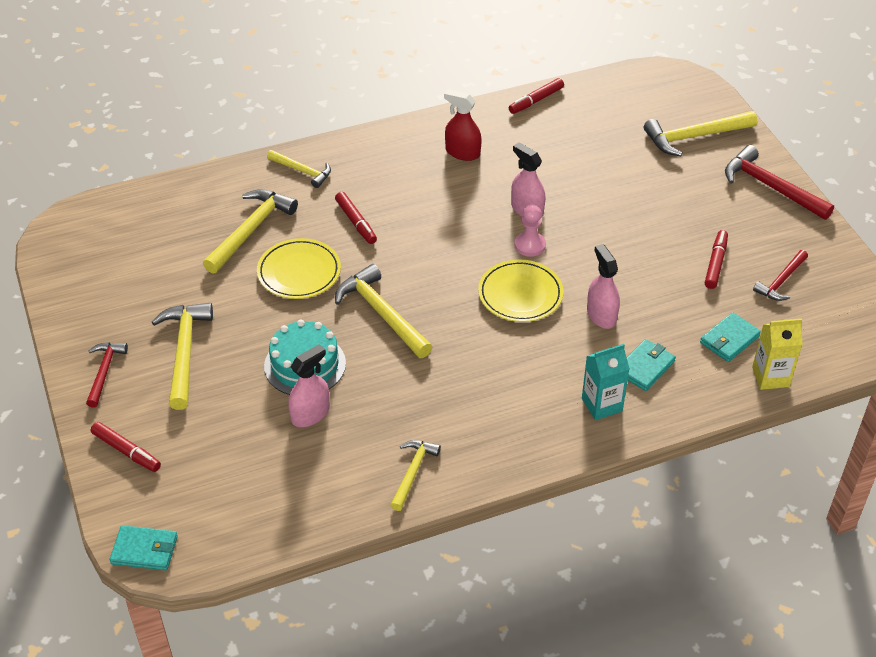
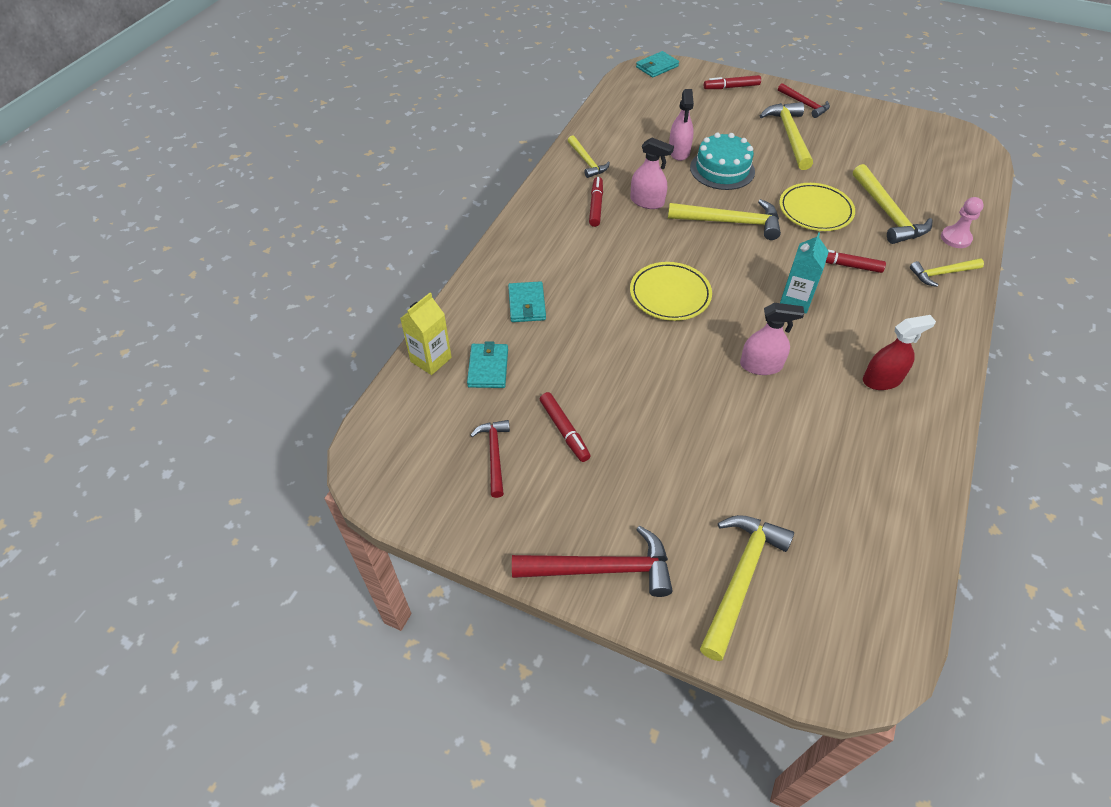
camera: 135 degrees right, 5 degrees up
(184, 351) = (789, 135): yellow hammer -> yellow hammer turned 135 degrees counterclockwise
(530, 245) = (716, 336): pink pawn -> pink pawn (955, 238)
(536, 100) = (924, 493): red marker -> red marker (596, 206)
(601, 315) = (598, 320): pink spray bottle -> pink spray bottle (647, 202)
(602, 405) = (527, 261): turquoise carton -> turquoise carton (795, 300)

